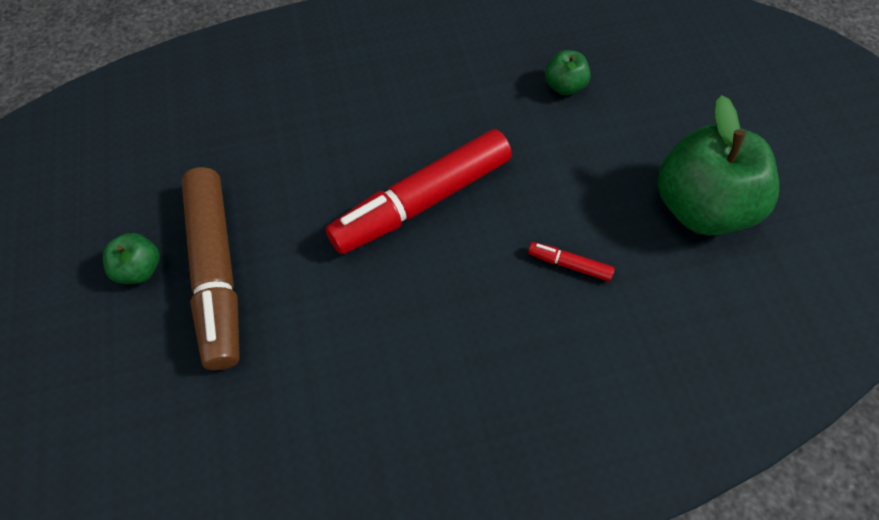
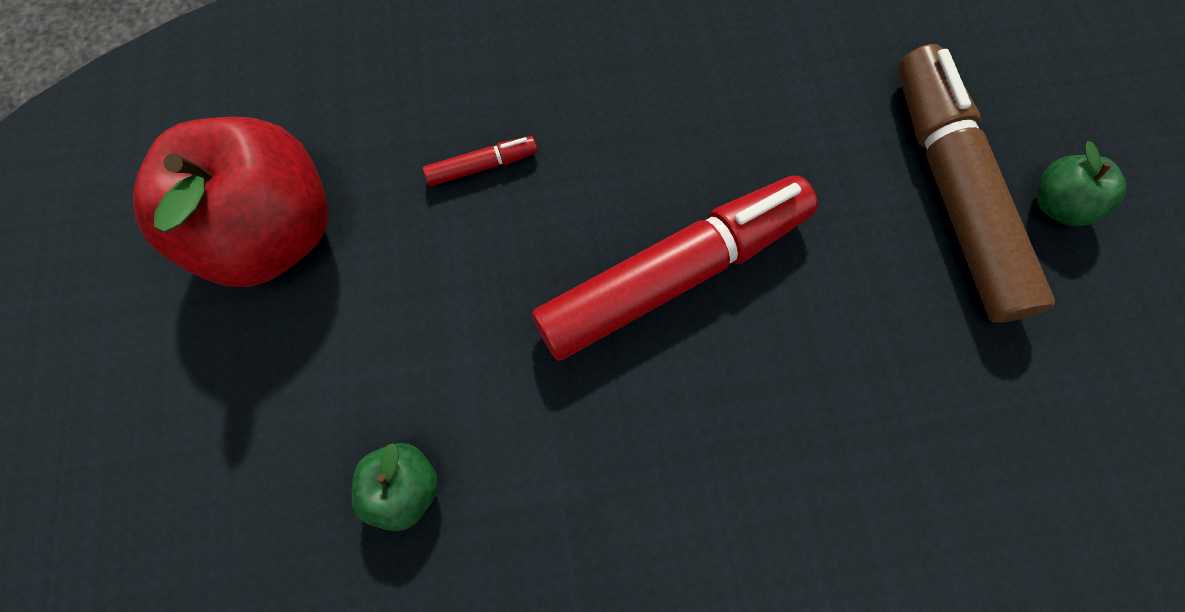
camera: 175 degrees left, 10 degrees up
(569, 265) = (482, 166): red marker -> red marker turned 45 degrees counterclockwise
(700, 207) = (274, 233): green apple -> red apple

